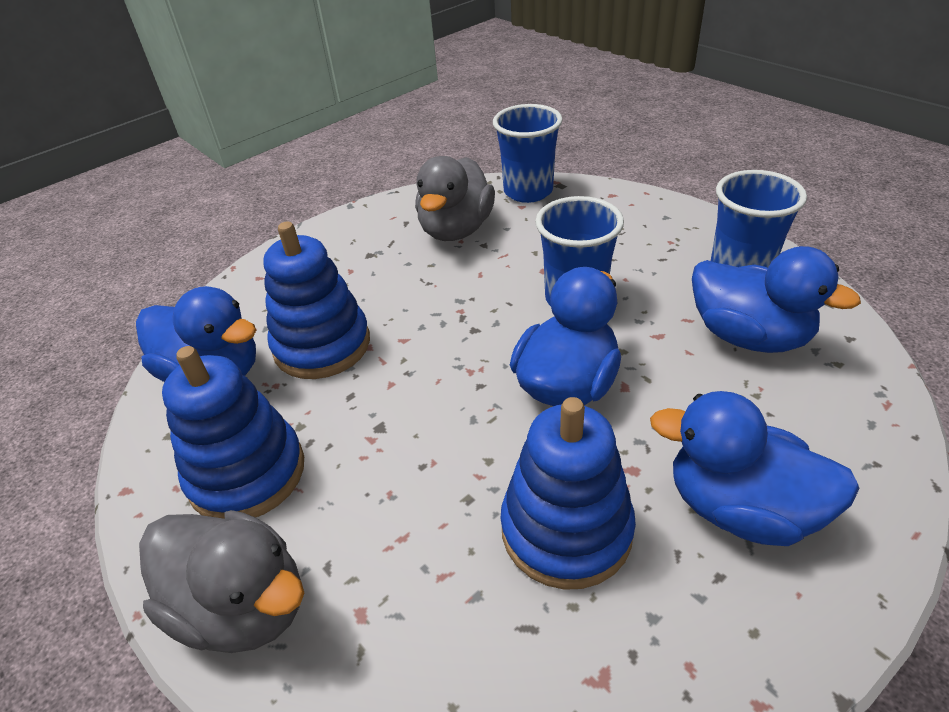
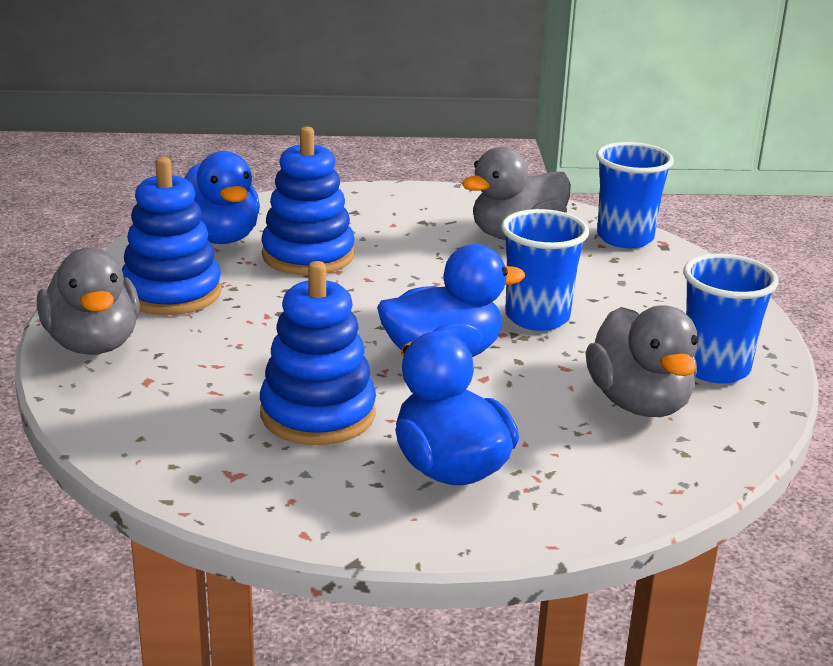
camera: 35 degrees right, 15 degrees down
(748, 336) = (639, 403): blue duck -> grey duck

